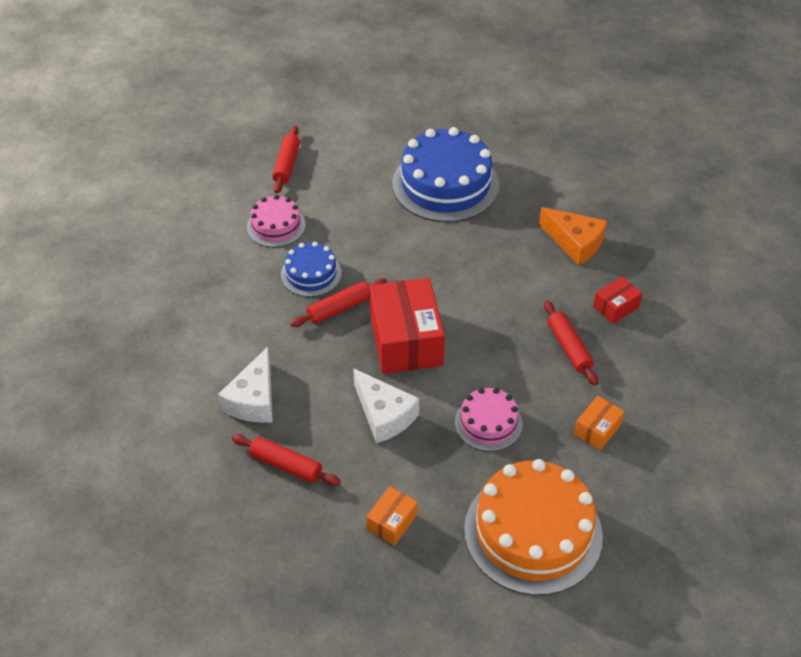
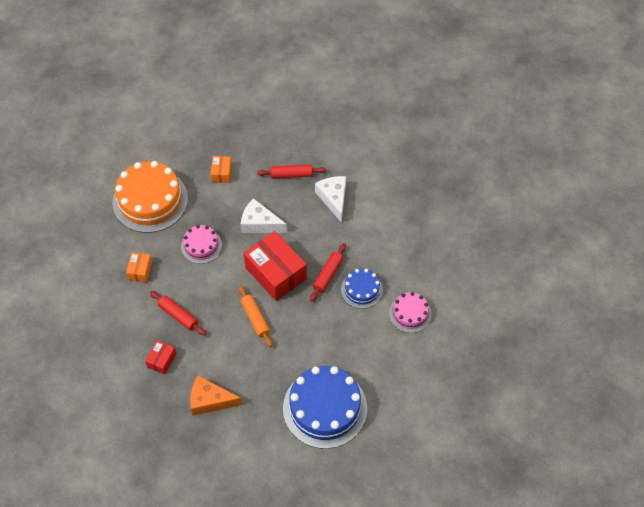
camera: 150 degrees right, 10 degrees up
(286, 165) = (444, 368): red rolling pin -> none
(468, 301) = (255, 318): none -> orange rolling pin

